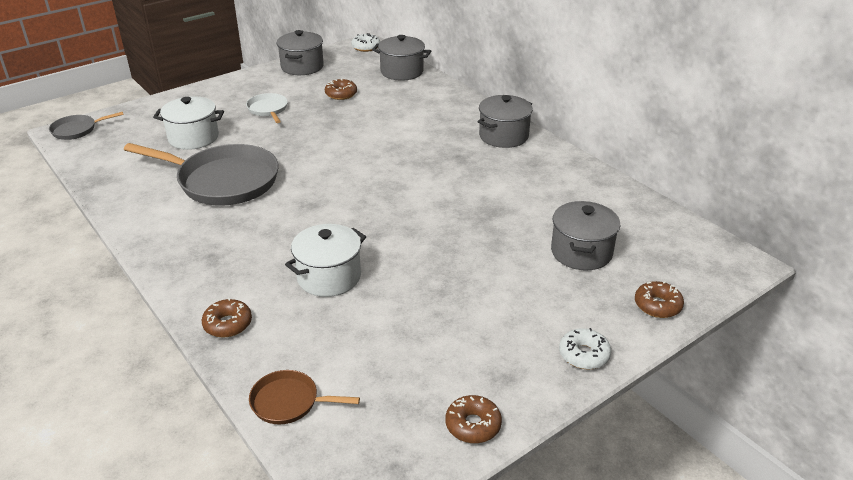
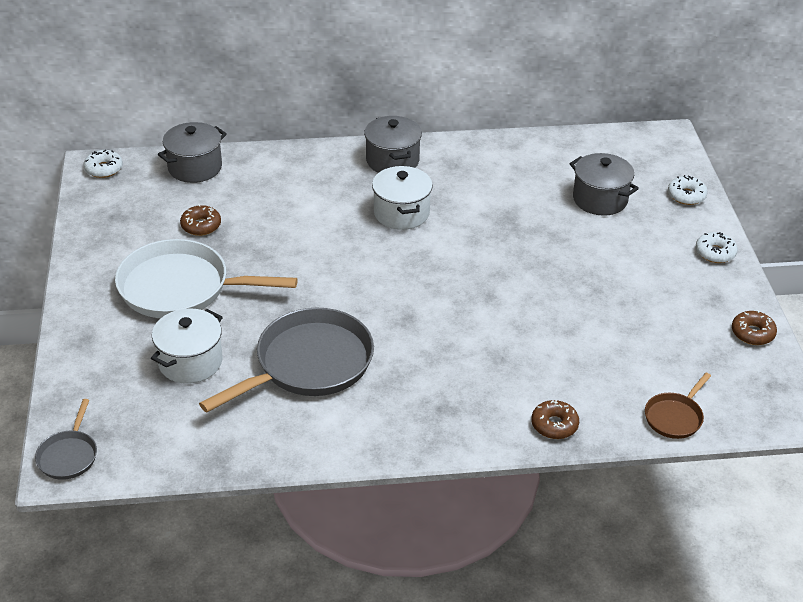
camera: 60 degrees left, 5 degrees up
(268, 109) = (181, 288): white pan -> white pan, size x2.08
(302, 67) = (100, 230): grey pot -> none
(329, 277) = (531, 344): white pot -> white pot (401, 213)
(657, 305) = (686, 195): brown donut -> white donut

